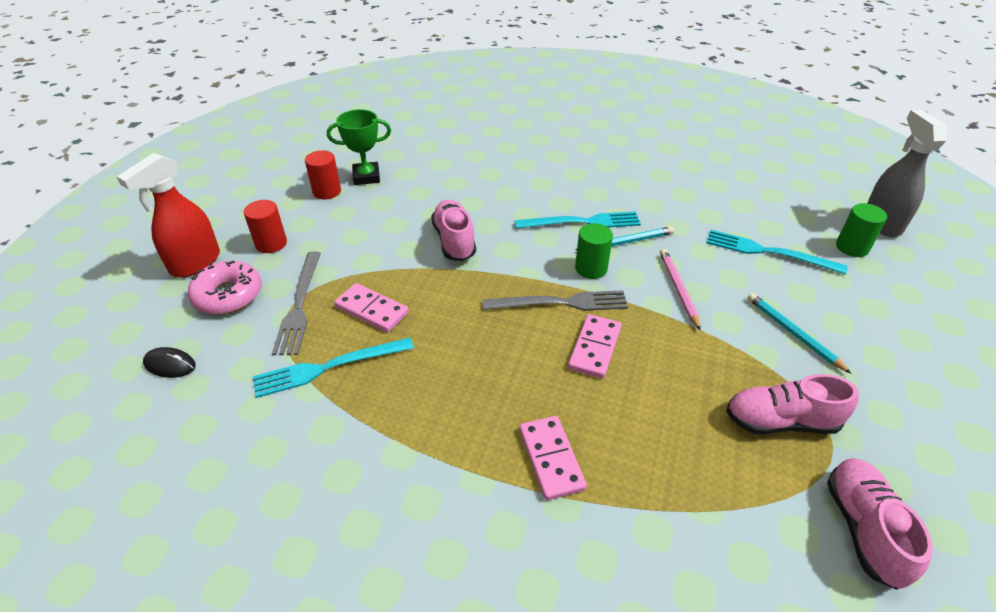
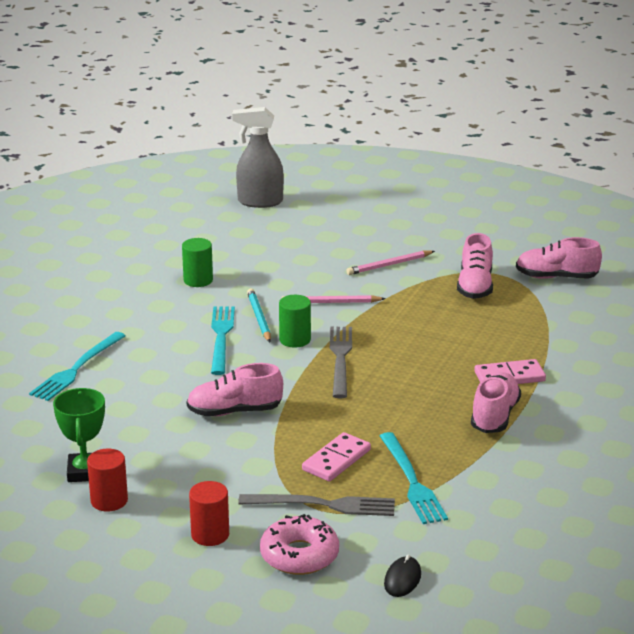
camera: 85 degrees left, 15 degrees down
(195, 263) = (236, 589): red spray bottle -> none
(456, 441) = (494, 416): none -> pink shoe
(595, 348) = (398, 348): pink domino -> none
(768, 252) = (289, 256): turquoise fork -> turquoise fork (77, 369)
(793, 333) = (389, 265): turquoise pencil -> pink pencil
(852, 247) = (290, 221): green cylinder -> green cylinder (198, 280)

